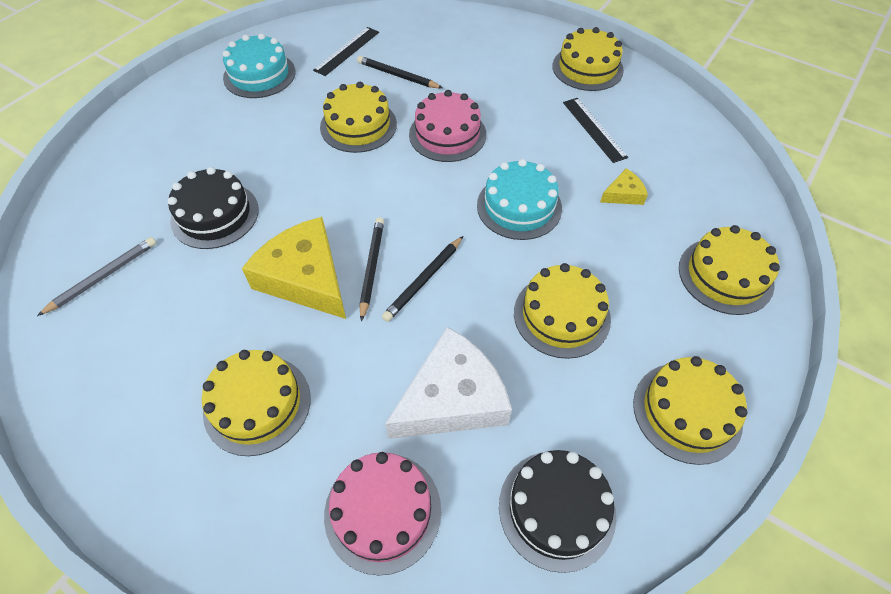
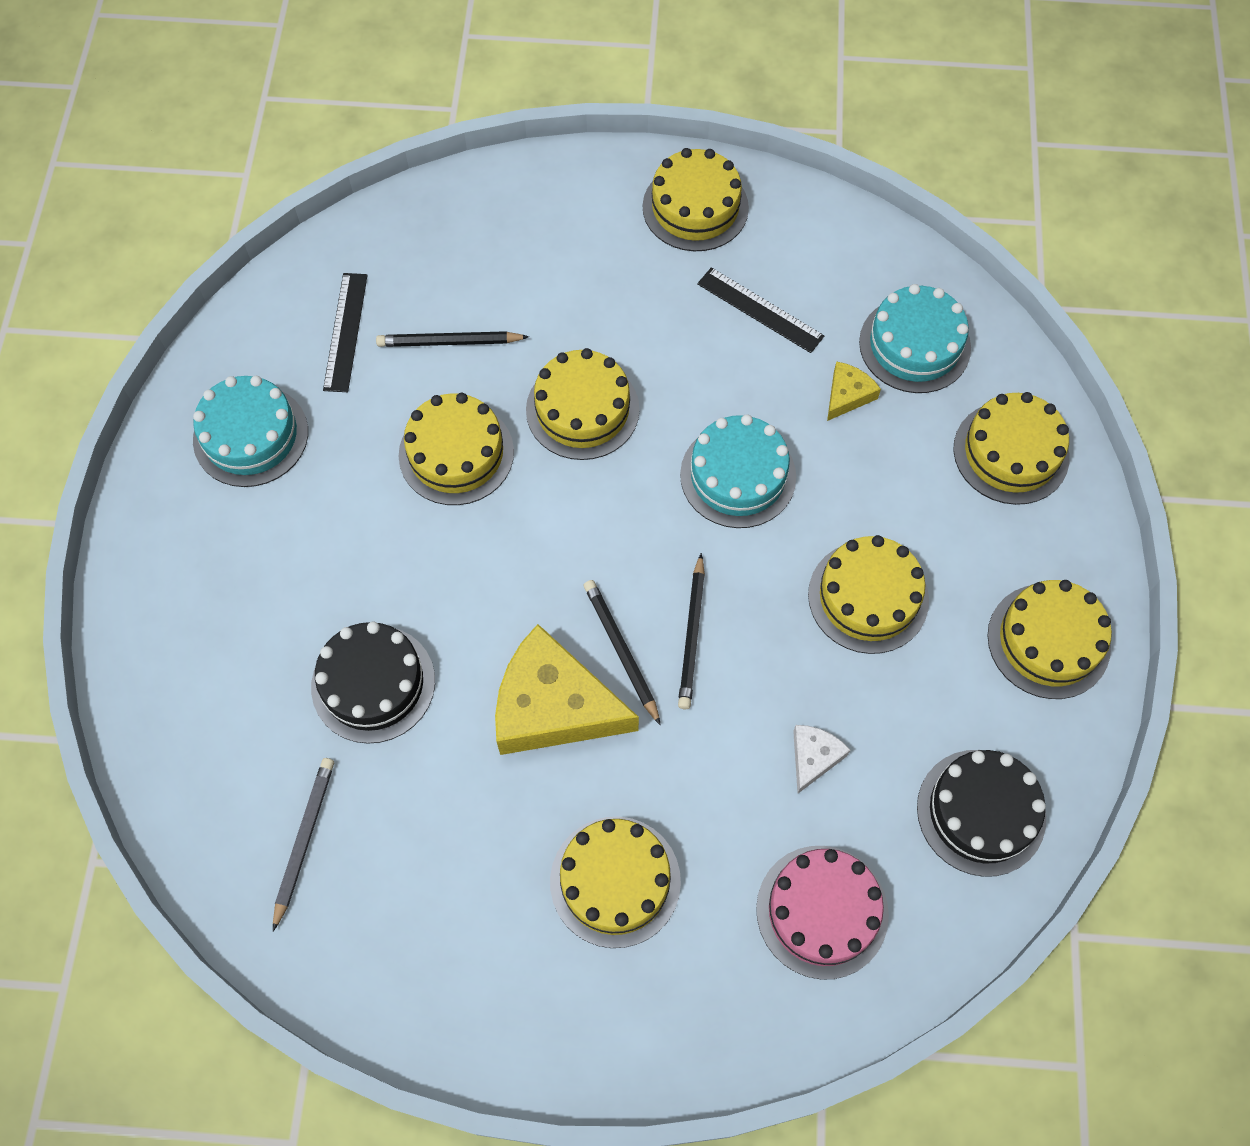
camera: 30 degrees left, 10 degrees up
(447, 134) = (582, 409): pink cake -> yellow cake
(452, 398) = (813, 757): white cheese -> white cheese, size x0.46
(689, 186) = (914, 345): none -> turquoise cake

